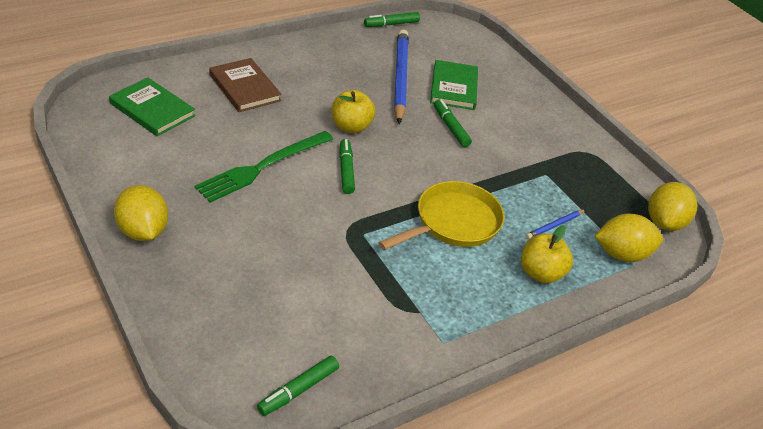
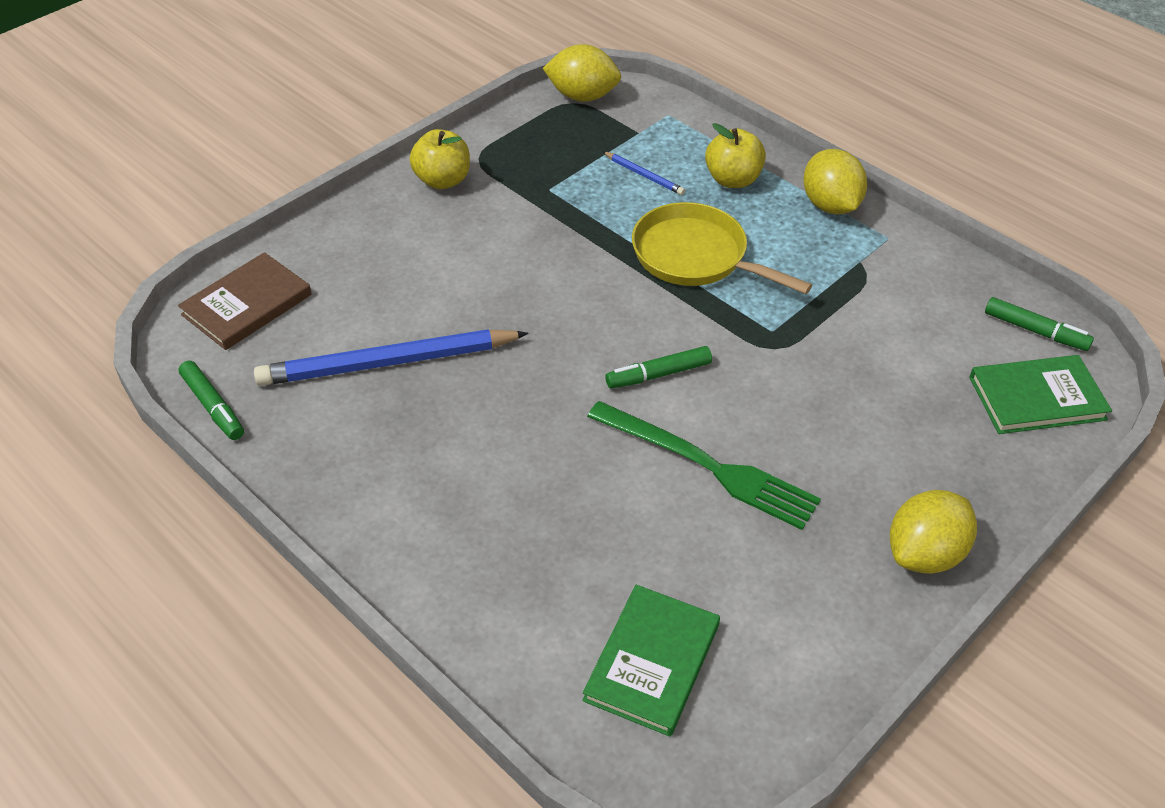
camera: 100 degrees left, 5 degrees up
(244, 88) = (518, 553): brown book -> brown book (247, 305)
(351, 127) = (553, 392): yellow apple -> yellow apple (442, 180)
(451, 127) = (494, 287): green marker -> none
(454, 88) = (386, 299): green book -> green book (1037, 398)
(622, 254) = (659, 124): yellow lemon -> yellow lemon (830, 205)

